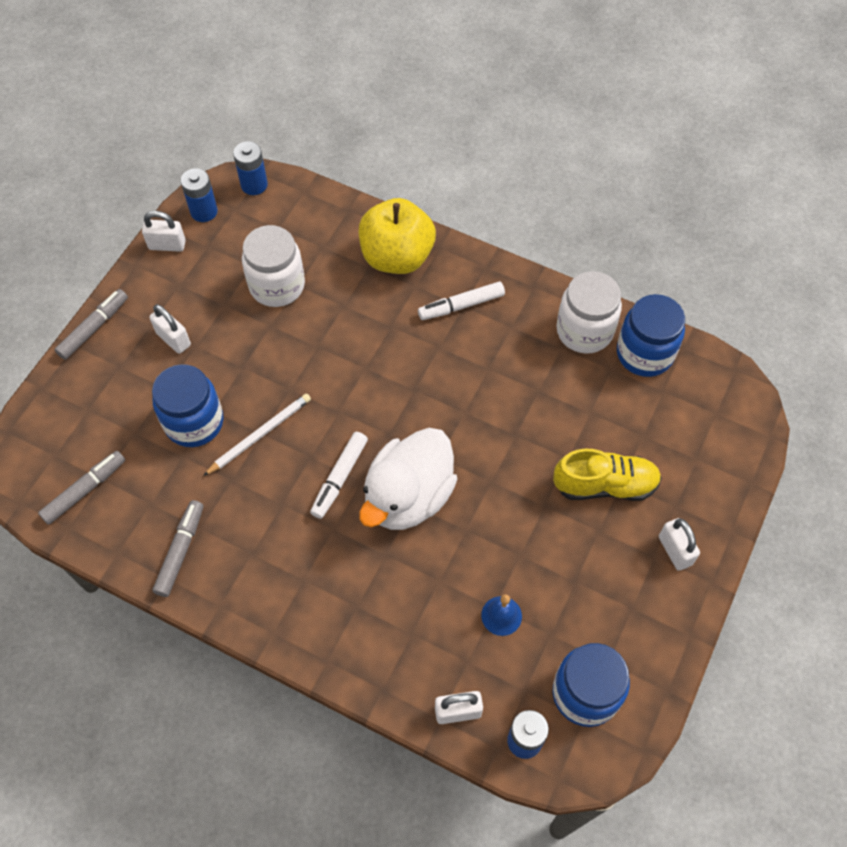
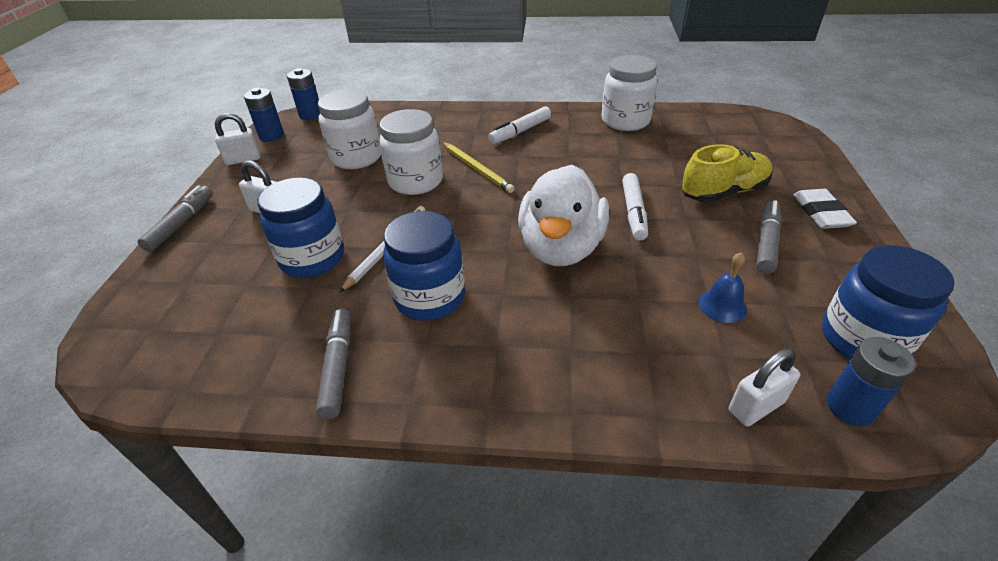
camera: 20 degrees left, 20 degrees down
(85, 490) = (198, 349): grey marker -> grey marker (766, 242)
(320, 348) = (415, 181): none -> white jar
(339, 478) = (485, 255): white marker -> white marker (633, 212)
(387, 352) = (477, 169): none -> yellow pencil
(397, 257) = (451, 121): yellow apple -> none
(644, 353) = (679, 120): blue jar -> blue jar (430, 297)
(675, 550) = (821, 213): white padlock -> white eraser

